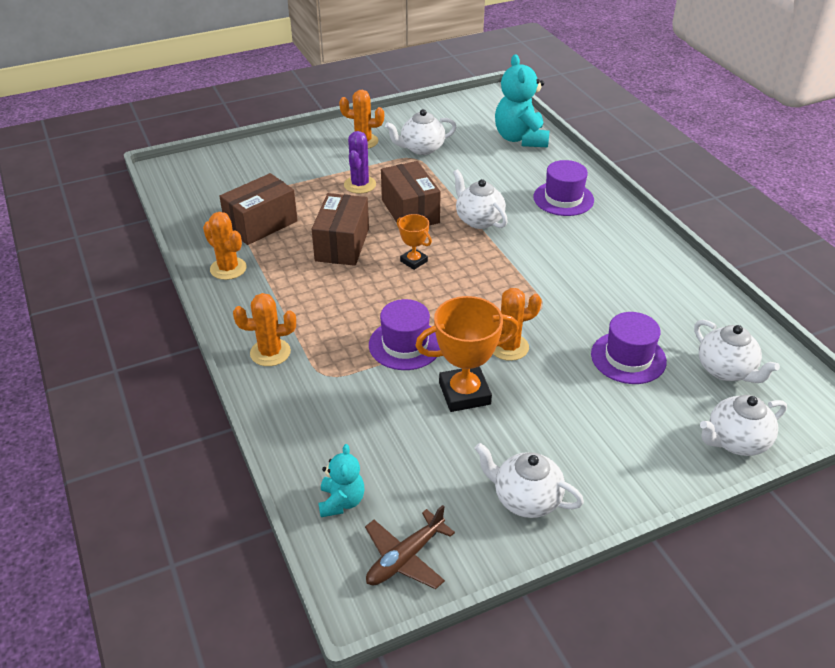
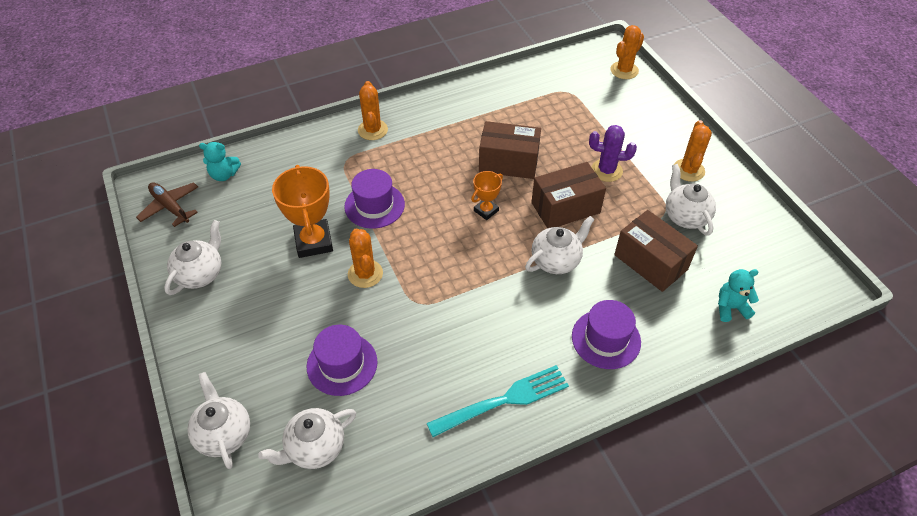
camera: 90 degrees right, 10 degrees up
(228, 268) = (473, 99): orange cactus -> orange cactus (624, 70)
(261, 224) = (535, 111): brown box -> brown box (650, 262)
(520, 139) = (730, 308): turquoise teddy bear -> turquoise teddy bear, size x0.55
(639, 255) = (503, 400): none -> turquoise fork

